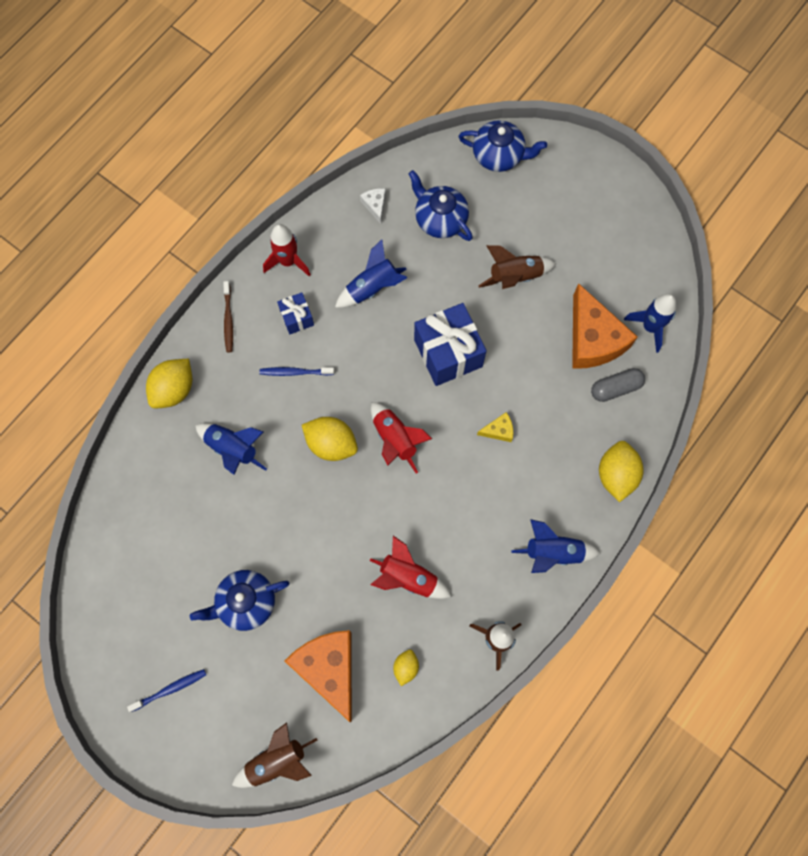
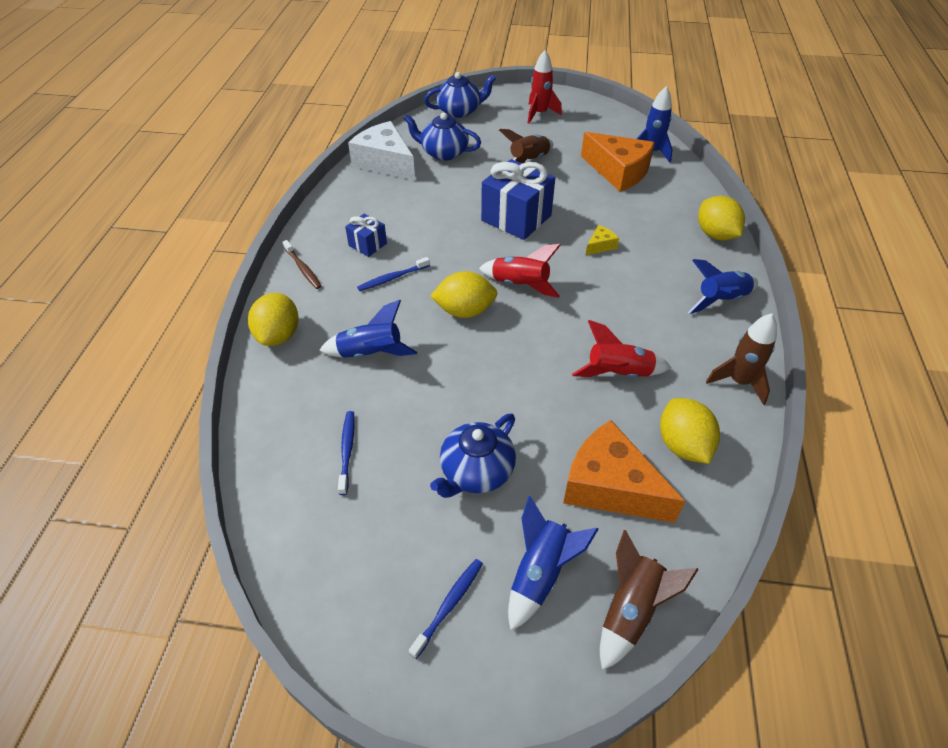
camera: 30 degrees left, 25 degrees down
(169, 533) = (347, 451): none -> blue toothbrush
(288, 261) = (334, 215): red rocket -> red rocket (539, 114)
(372, 288) = (420, 205): blue rocket -> blue rocket (540, 573)
(375, 205) = (385, 162): white cheese -> white cheese, size x2.30
(406, 667) = (682, 445): yellow lemon -> yellow lemon, size x1.79
(615, 388) = (662, 190): grey capsule -> none

